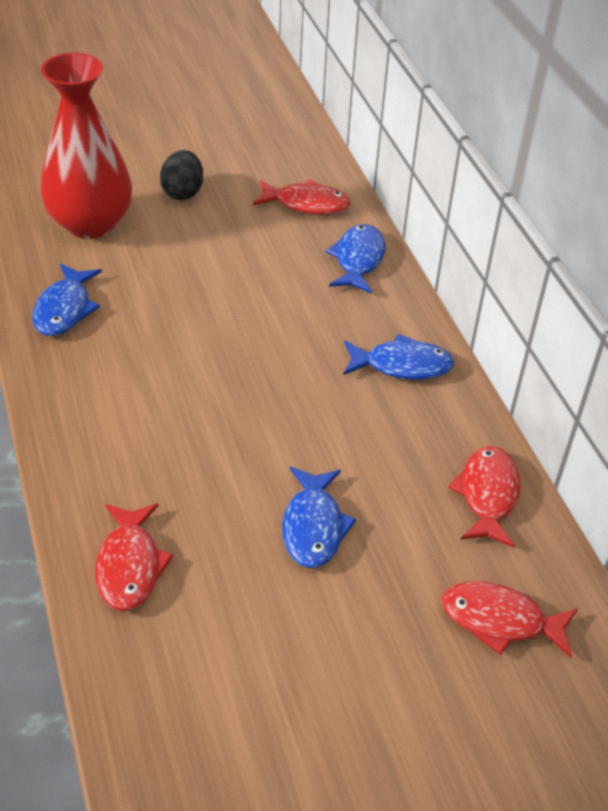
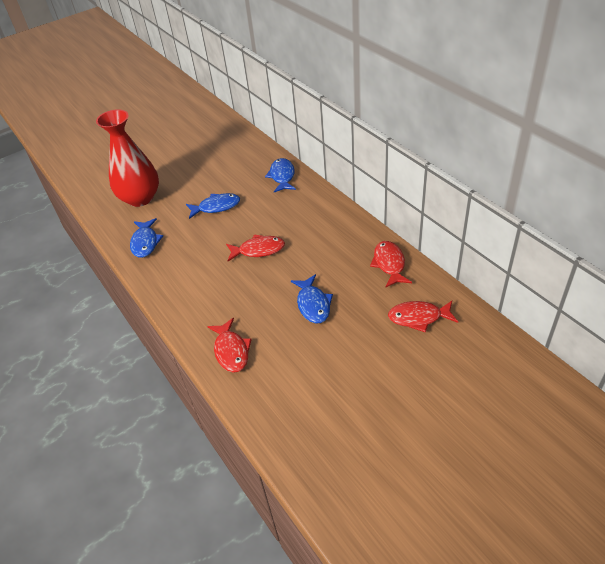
camera: 10 degrees left, 0 degrees up
(182, 192) = (181, 170): black egg -> none
(306, 204) = (245, 158): red fish -> red fish (258, 250)
(402, 365) = (324, 218): blue fish -> blue fish (216, 207)

